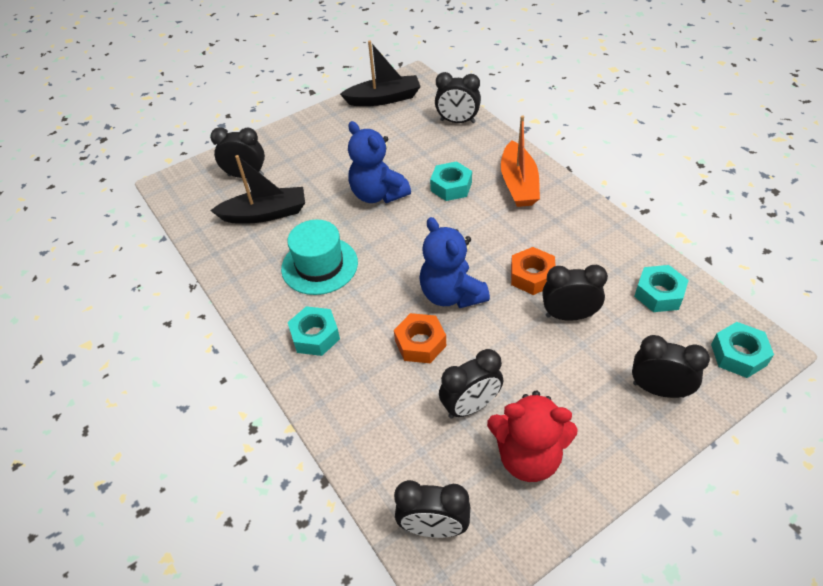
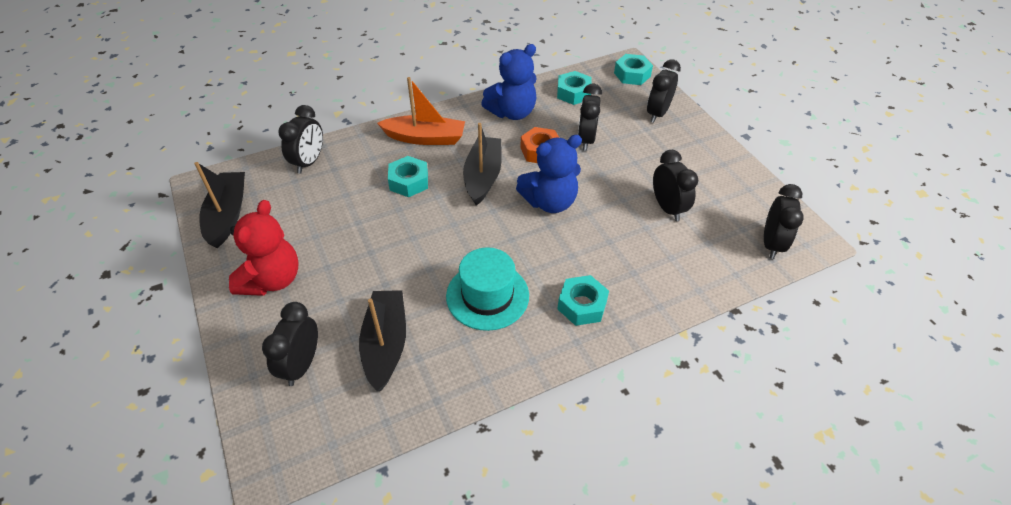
camera: 85 degrees left, 0 degrees up
(378, 194) = (396, 238): blue teddy bear -> blue teddy bear (512, 112)
(420, 343) = (601, 229): orange nut -> none
(474, 236) = (483, 176): none -> black boat
(528, 457) = (711, 185): red teddy bear -> red teddy bear (272, 280)

